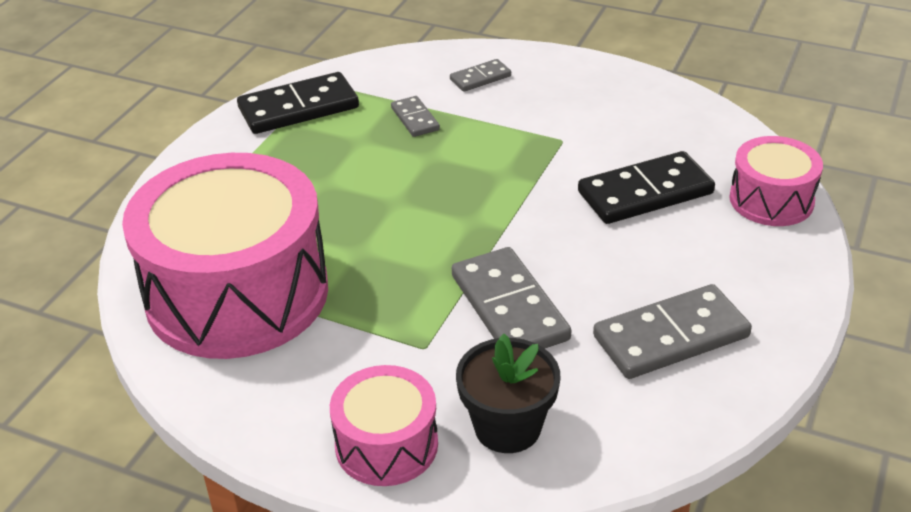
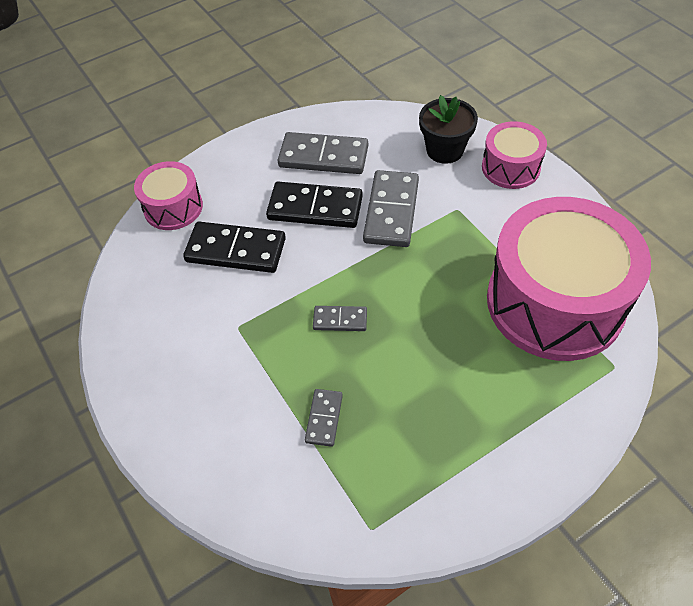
camera: 145 degrees left, 15 degrees up
(298, 108) = (414, 498): black domino -> black domino (315, 208)
(480, 78) = (228, 444): grey domino -> grey domino (340, 320)

